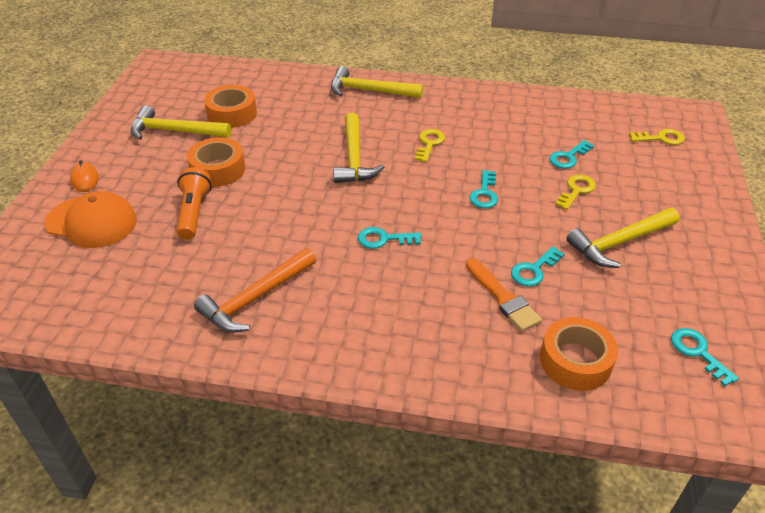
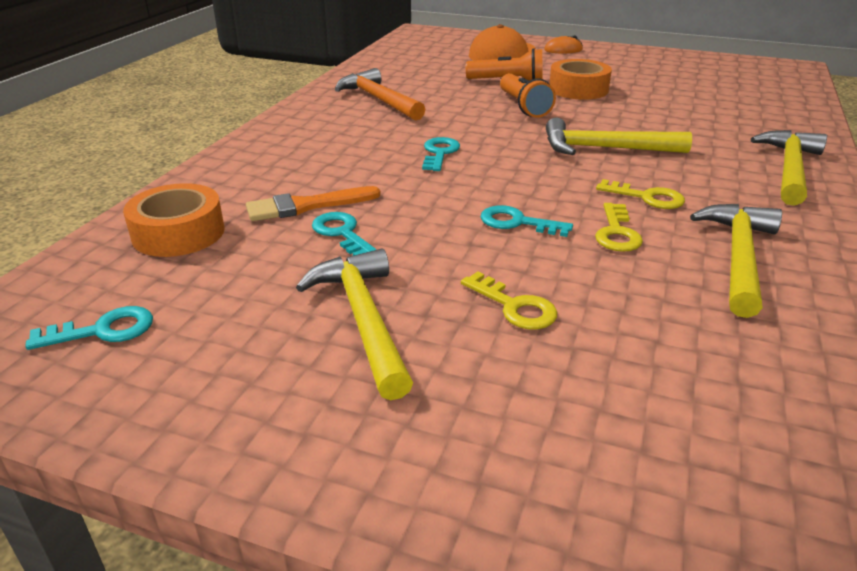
camera: 100 degrees right, 10 degrees down
(175, 131) = (647, 74): yellow hammer -> yellow hammer (738, 257)
(232, 114) = (691, 95): orange tape -> none
(267, 199) = (523, 107): none -> orange flashlight
(568, 157) = (621, 320): turquoise key -> none
(661, 138) = (728, 495): yellow key -> yellow key (617, 233)

